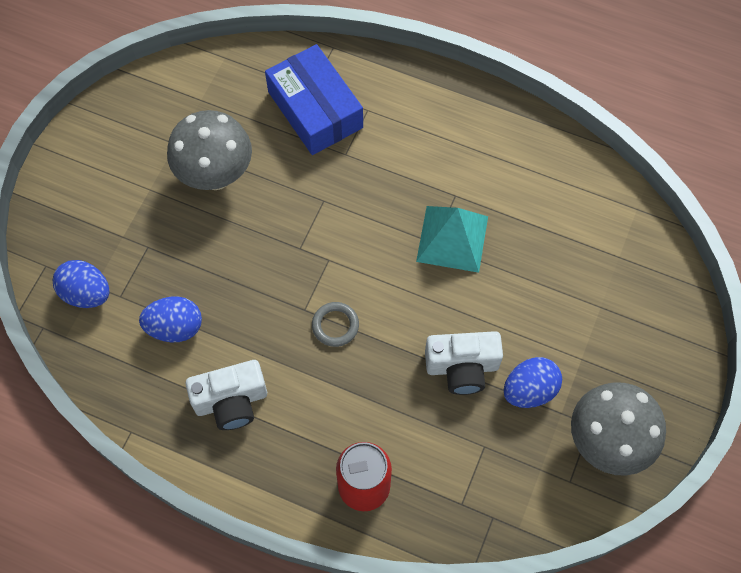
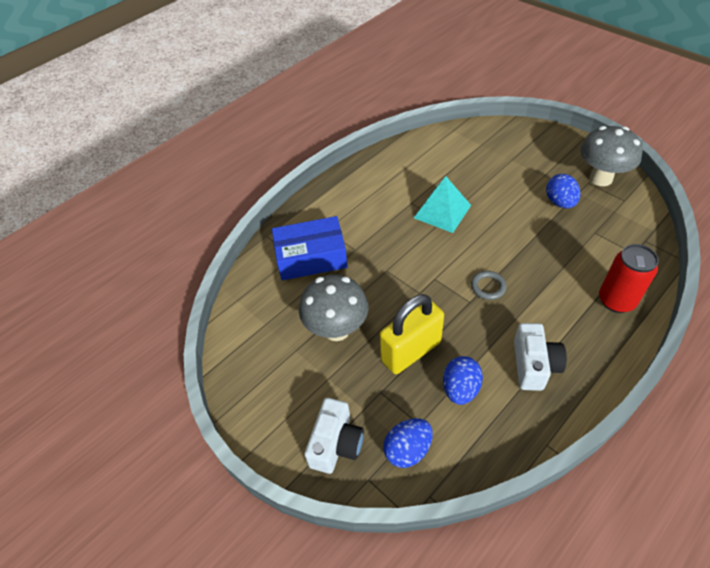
camera: 65 degrees left, 15 degrees down
(210, 262) = (411, 351): none -> yellow padlock
(462, 367) = (536, 229): white camera -> white camera (336, 444)

